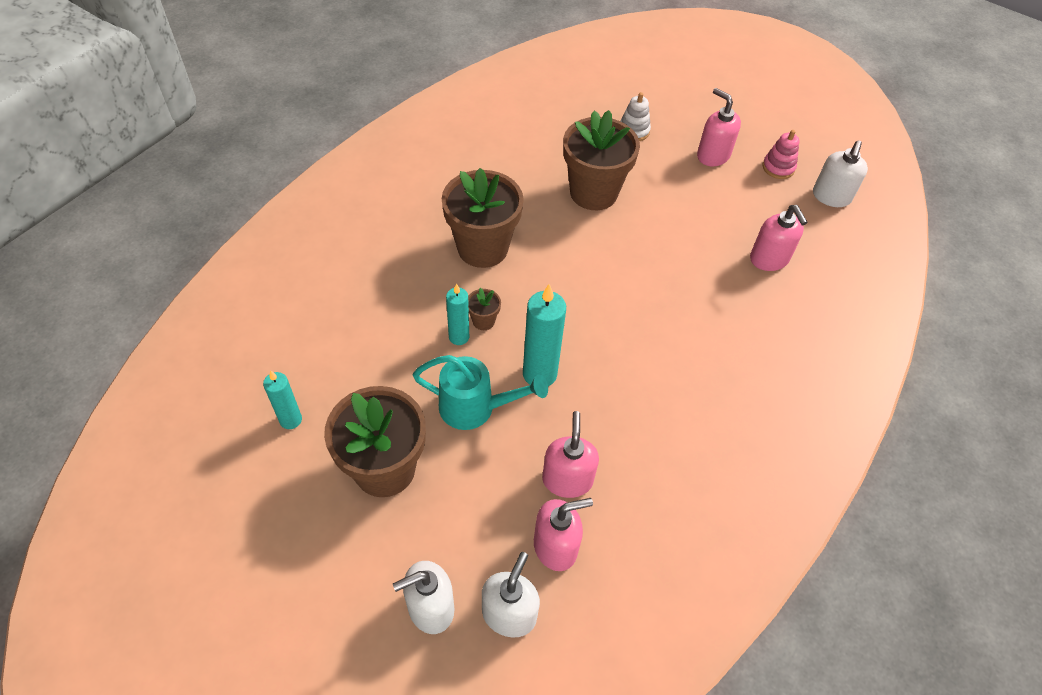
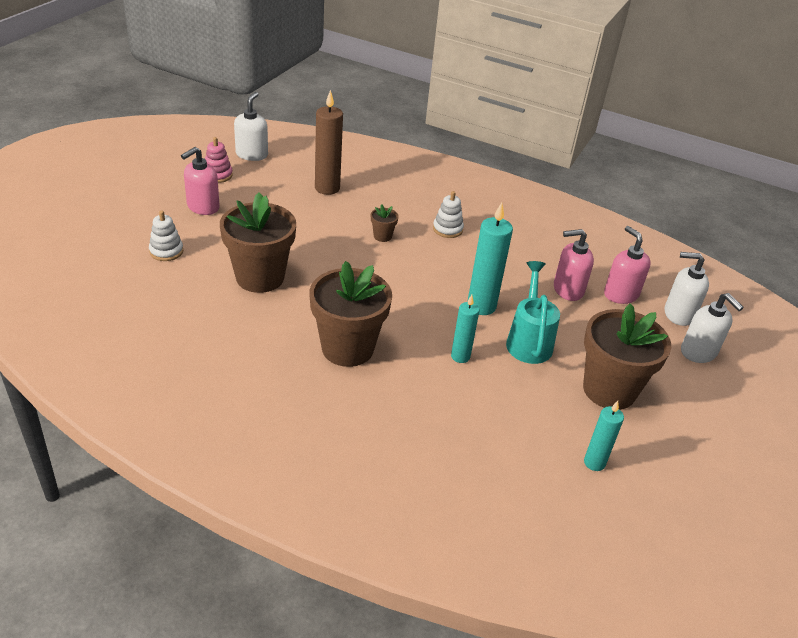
camera: 100 degrees left, 15 degrees down
(483, 321) = (437, 342): brown flower pot -> brown flower pot (382, 236)
(693, 369) = (447, 229): none -> white stacking toy
(769, 259) = (327, 188): pink soap dispenser -> brown candle
(831, 197) = (252, 154): white soap dispenser -> white soap dispenser turned 90 degrees counterclockwise

